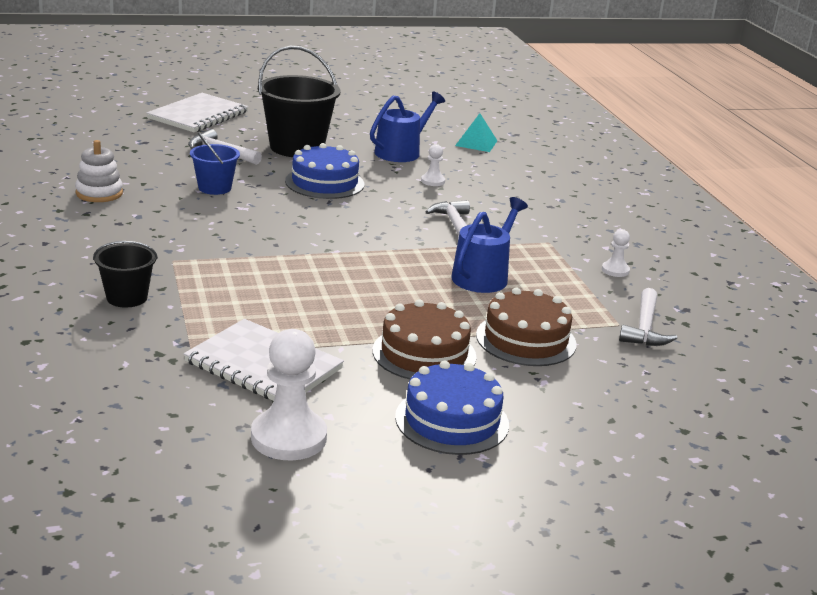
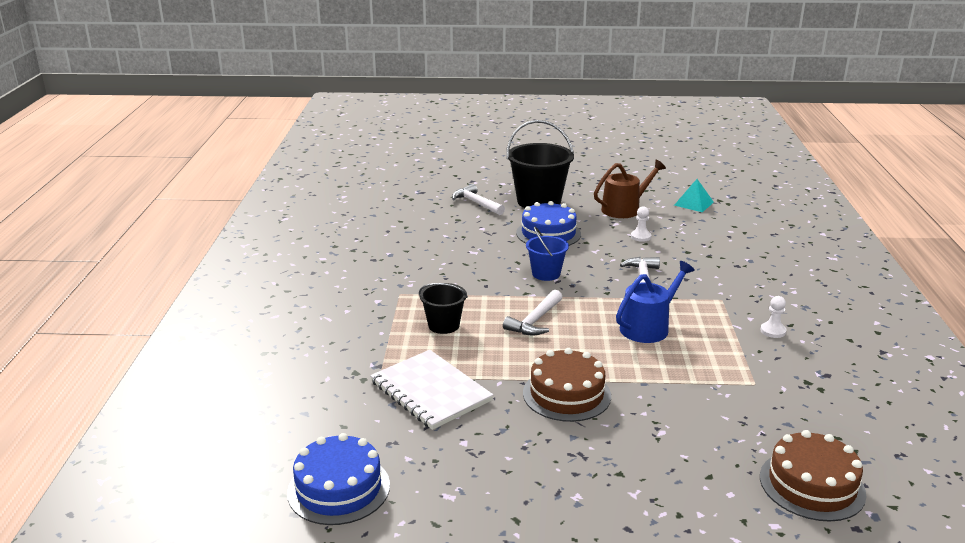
camera: 20 degrees right, 0 degrees up
(99, 193) = (369, 234): white stacking toy -> none
(127, 297) = (352, 323): black bucket -> black bucket (443, 325)
(198, 115) = (472, 171): white notebook -> none
(214, 188) = (458, 233): blue bucket -> blue bucket (546, 274)
(288, 437) = (423, 457): white pawn -> none
(401, 152) = (624, 209): blue watering can -> brown watering can
(452, 420) = (564, 459): blue cake -> blue cake (339, 488)
(526, 339) = (662, 390): brown cake -> brown cake (812, 485)
(644, 328) = (778, 390): white hammer -> white hammer (535, 321)

